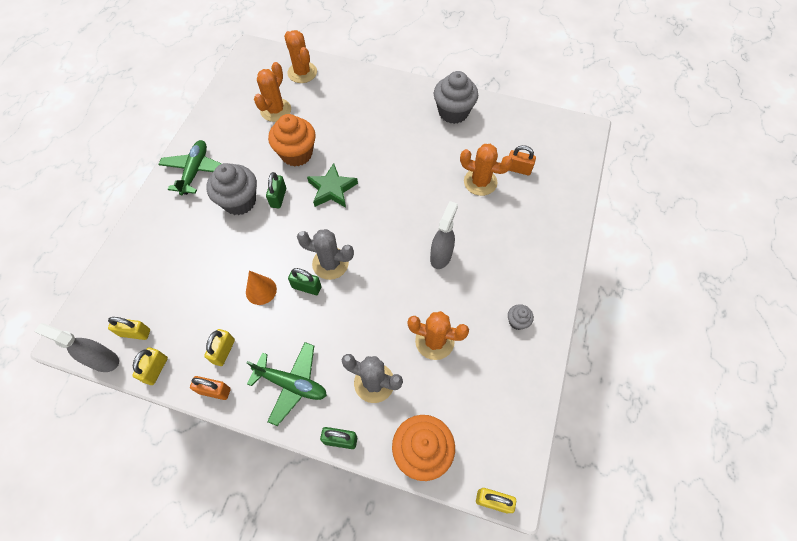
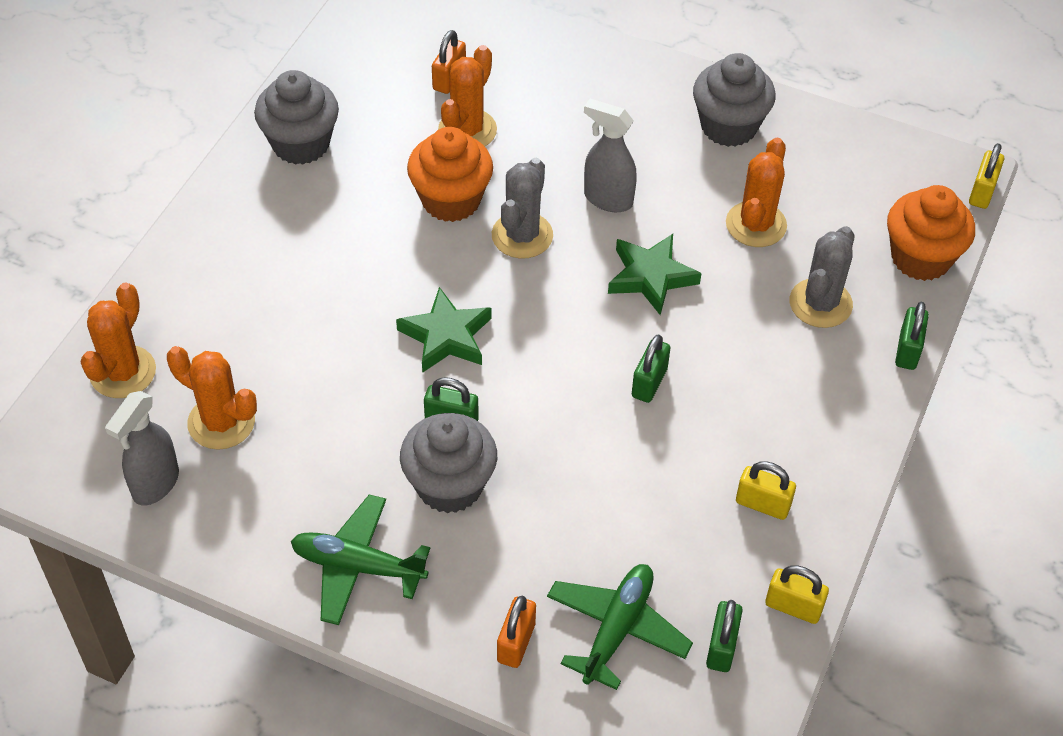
camera: 85 degrees left, 10 degrees down
(104, 360) = (774, 694): grey spray bottle -> grey spray bottle (155, 484)
(135, 333) = (721, 647): yellow padlock -> green padlock
(214, 391) = (832, 515): orange padlock -> orange padlock (516, 642)
(261, 290) = (650, 450): orange cone -> none
(291, 384) = (821, 408): green plane -> green plane (617, 629)
(296, 154) = (349, 389): orange cupcake -> orange cupcake (451, 200)
(302, 72) = (123, 372): orange cactus -> orange cactus turned 45 degrees counterclockwise
(330, 263) = (606, 347): grey cactus -> grey cactus (522, 235)
(384, 283) = (651, 277): none -> green star
(517, 321) = (728, 126): grey cupcake -> grey cupcake, size x2.11

